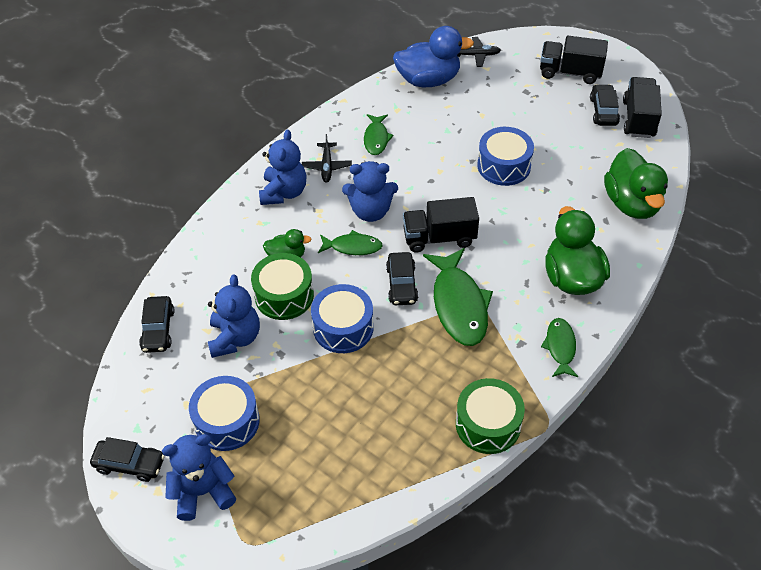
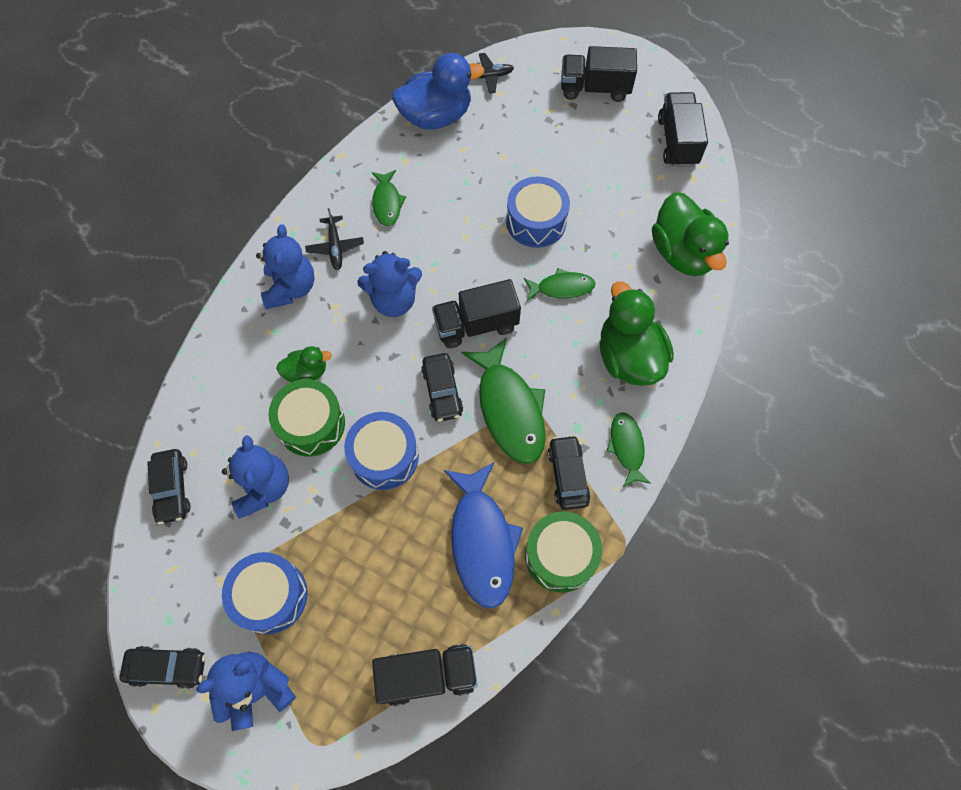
camera: 10 degrees left, 15 degrees up
(353, 247) = (380, 350): green fish -> green fish (562, 288)
(354, 502) = (427, 675): none -> black truck
(419, 403) = (482, 541): none -> blue fish
(603, 111) = (638, 136): black car -> black car (567, 475)

